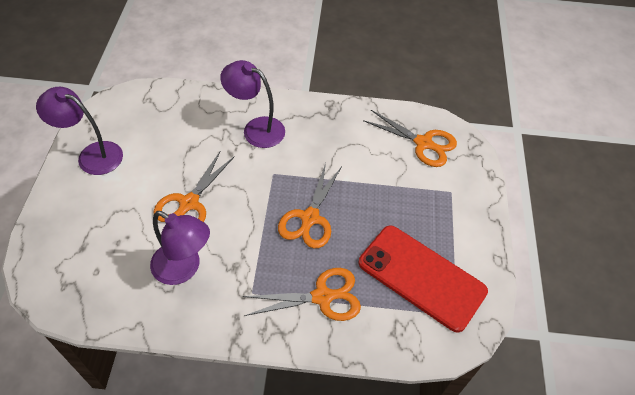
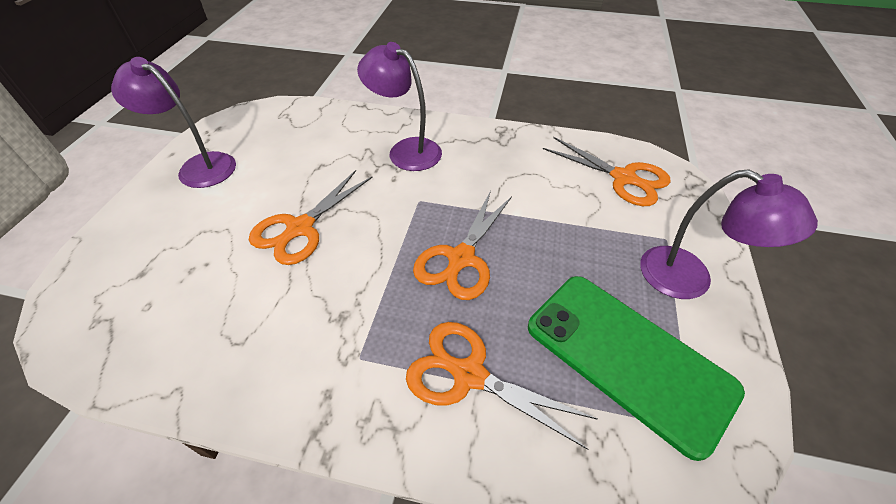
camera: 10 degrees right, 5 degrees down
(184, 269) = (269, 313): purple lamp -> purple lamp (689, 280)
(323, 296) = (468, 374): orange scissors -> orange scissors turned 150 degrees counterclockwise
(421, 277) = (628, 358): red phone -> green phone

